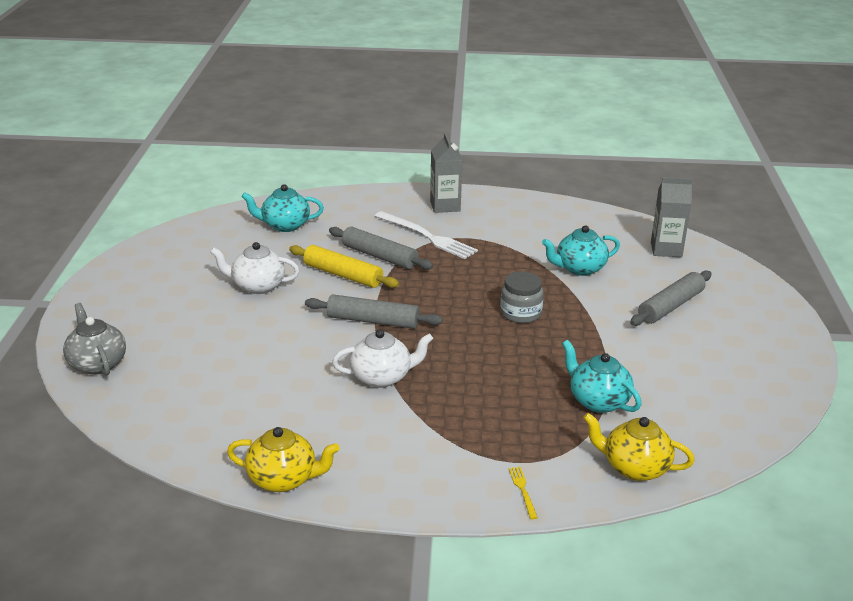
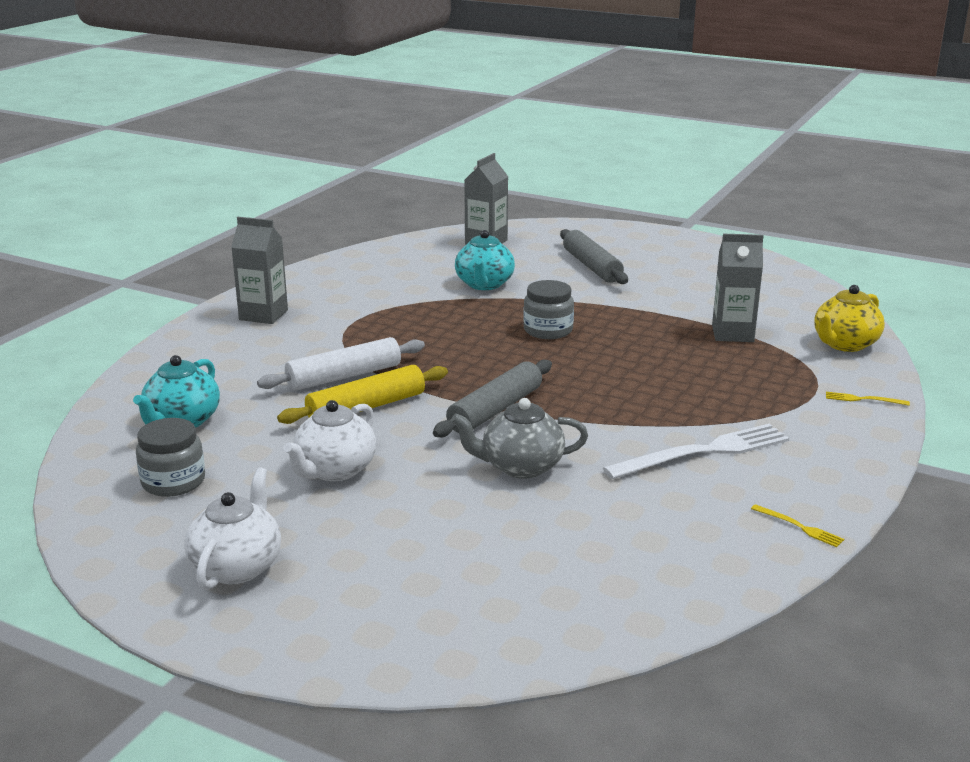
camera: 65 degrees left, 5 degrees down
(97, 364) = (438, 640): grey teapot -> grey teapot (520, 467)
(217, 244) = (173, 482): none -> grey jar
(283, 479) = (799, 527): yellow teapot -> yellow fork
(379, 256) = (344, 376): grey rolling pin -> white rolling pin
(382, 377) = (623, 428): white teapot -> white teapot (237, 567)
(427, 236) = (327, 340): white fork -> white fork (703, 452)
(598, 401) = (732, 334): turquoise teapot -> grey carton

